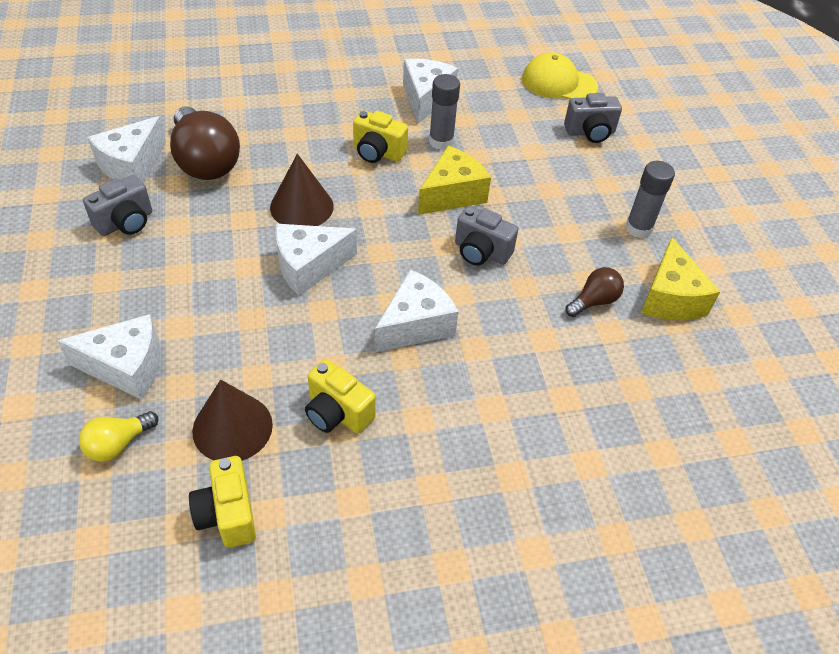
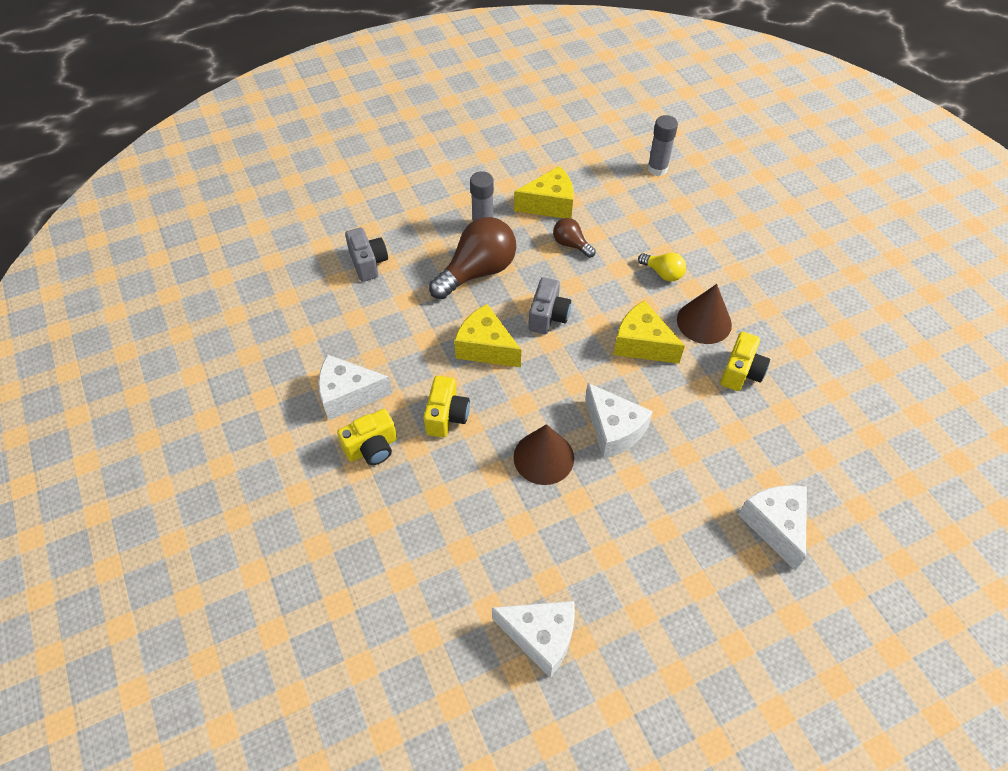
camera: 100 degrees left, 5 degrees up
(118, 444) = (838, 500): yellow light bulb -> yellow light bulb (663, 273)
(126, 222) = (623, 603): grey camera -> none
(205, 162) = (510, 565): brown light bulb -> brown light bulb (477, 271)
(227, 514) = (847, 412): yellow camera -> yellow camera (372, 448)
(232, 427) = (786, 432): brown cone -> brown cone (704, 322)
(415, 325) = (642, 344): white cheese -> yellow cheese
(441, 141) = (414, 369): grey glue stick -> grey glue stick (657, 169)
(559, 83) = (295, 293): yellow cap -> none

